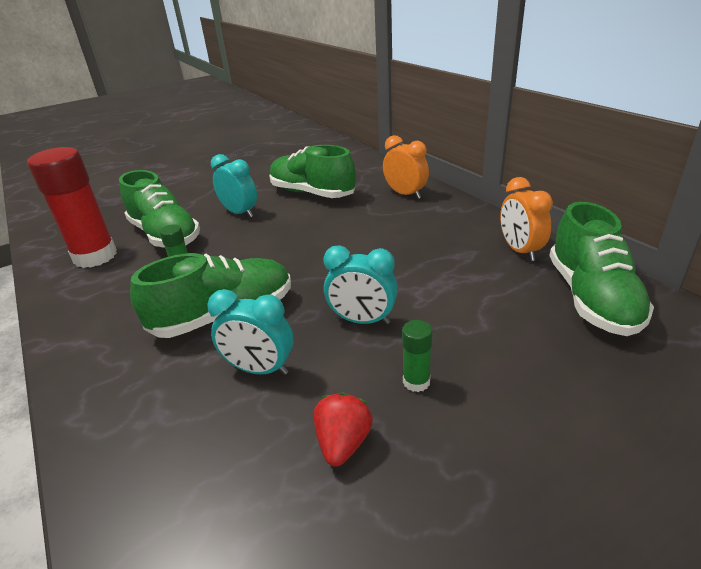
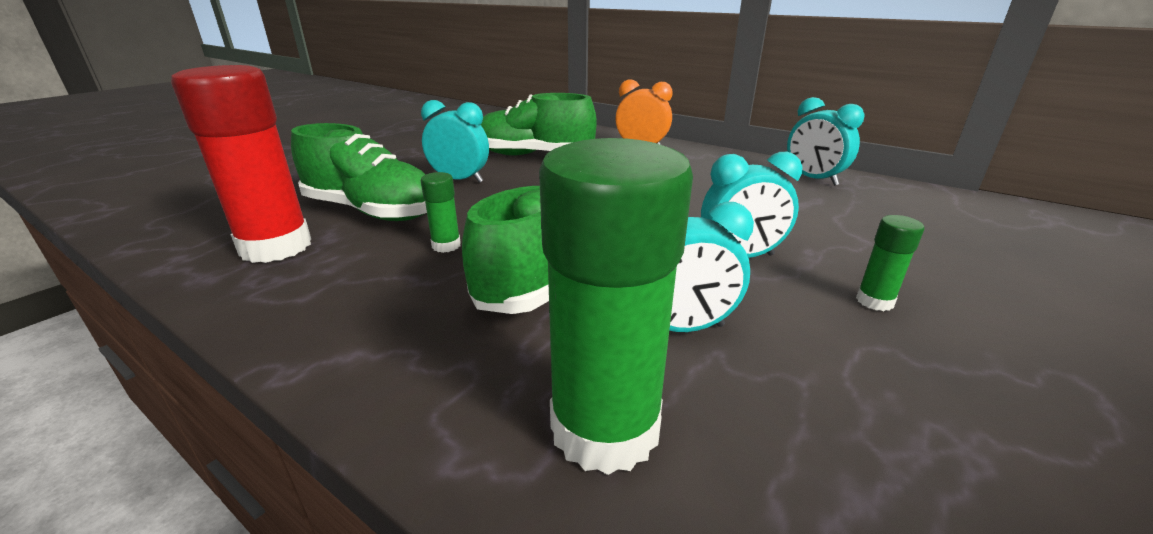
camera: 25 degrees left, 5 degrees down
(154, 422) = (605, 428): none -> green glue stick
(343, 443) = (885, 381): red strawberry -> none
(519, 251) = (813, 179): orange clock -> turquoise clock
(591, 298) = (924, 205): green shoe -> none

